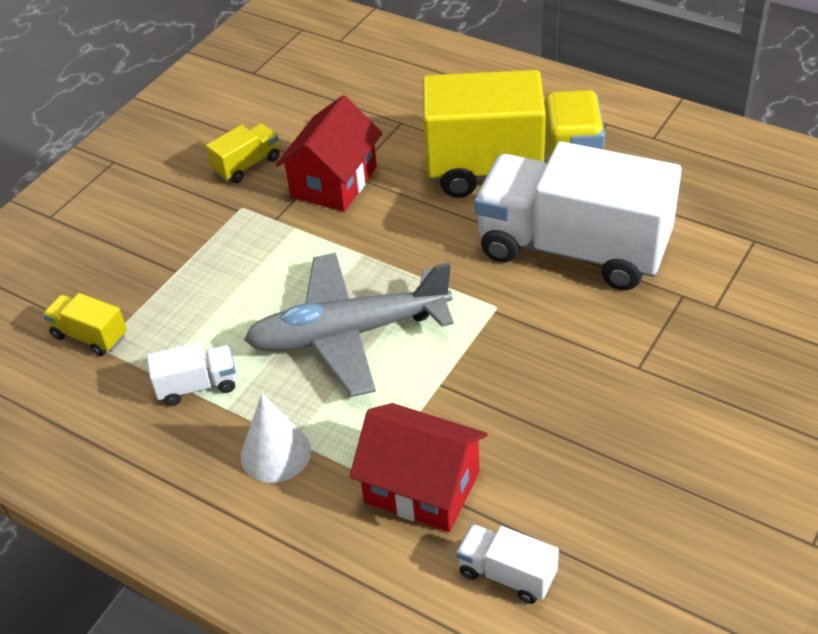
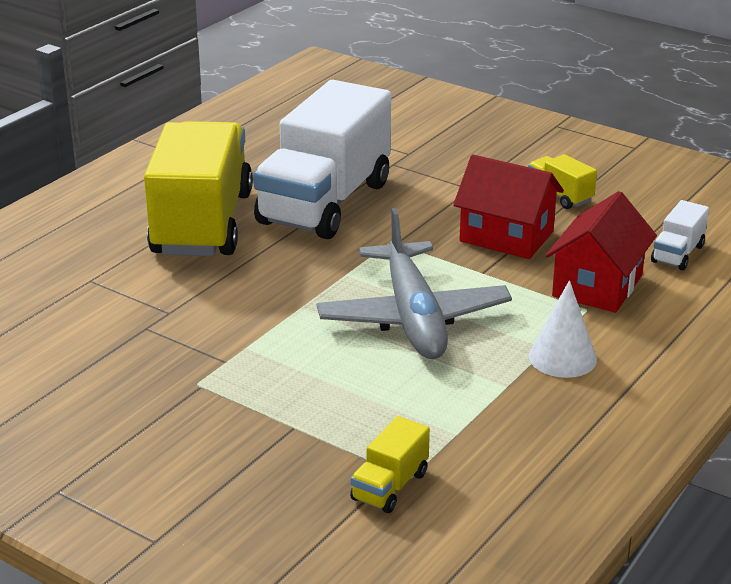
camera: 90 degrees left, 15 degrees down
(197, 386) = (474, 406): white truck -> none
(247, 165) = (119, 381): yellow truck -> yellow truck (559, 196)
(334, 182) = (177, 323): red house -> red house (506, 236)

